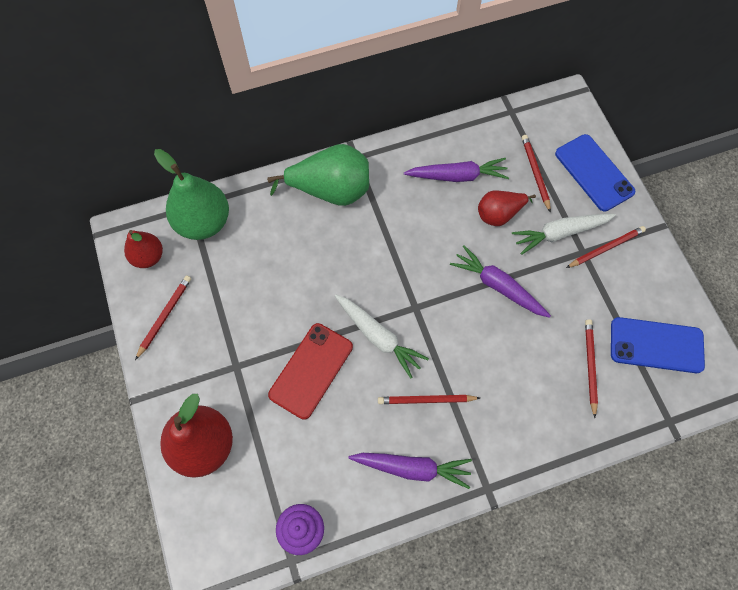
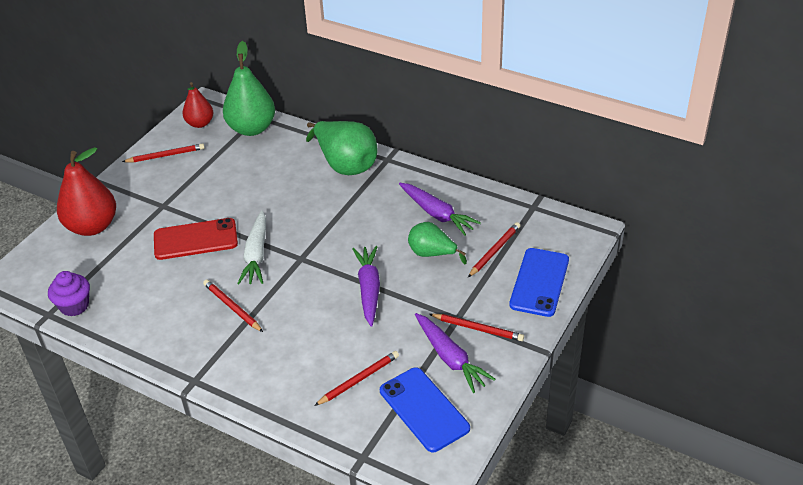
camera: 50 degrees right, 25 degrees down
(412, 468) = (171, 331): purple carrot -> purple carrot (450, 358)
(499, 214) = (432, 254): red pear -> green pear
(560, 233) = (457, 295): white carrot -> none

